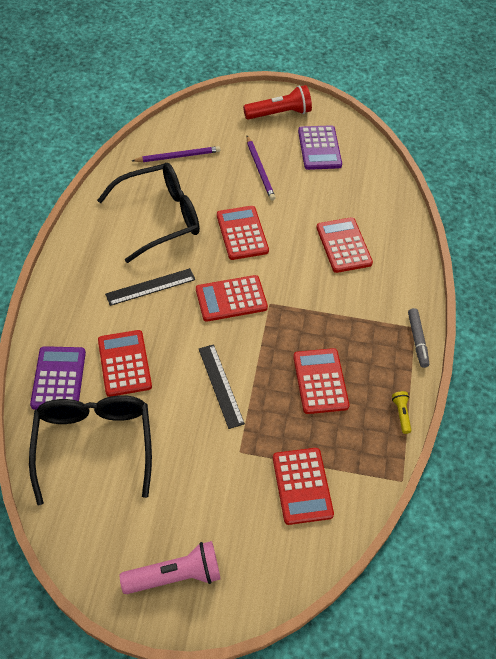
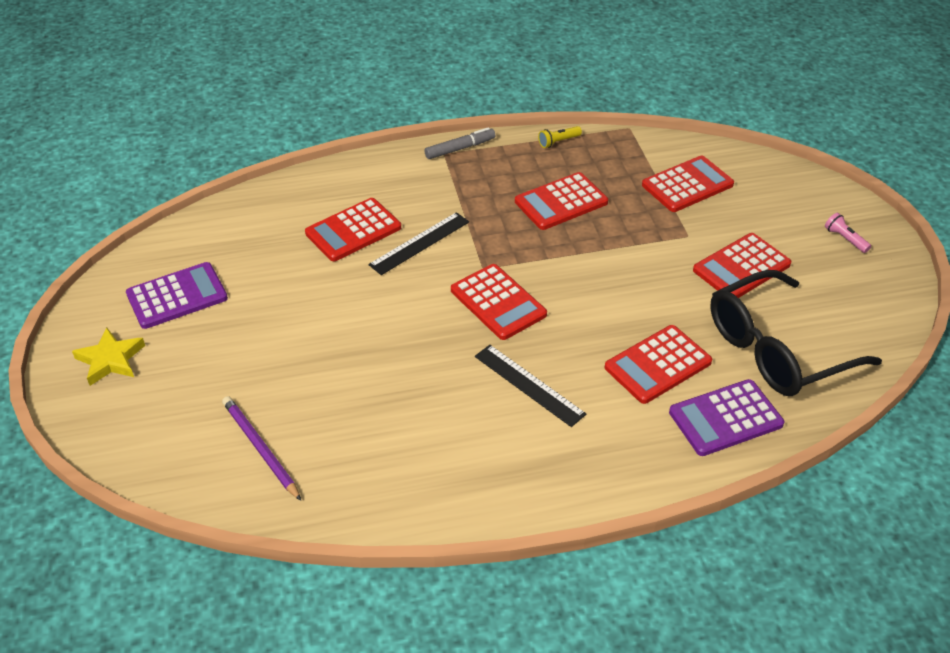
camera: 110 degrees left, 10 degrees down
(160, 217) = (400, 422): black glasses -> none
(175, 575) = (845, 239): pink flashlight -> pink flashlight, size x0.48
(220, 385) = (623, 273): black ruler -> black ruler (420, 243)
(242, 233) = (383, 326): red calculator -> red calculator (741, 267)
(260, 169) = (249, 345): purple pencil -> none
(279, 113) = (110, 360): red flashlight -> yellow star

